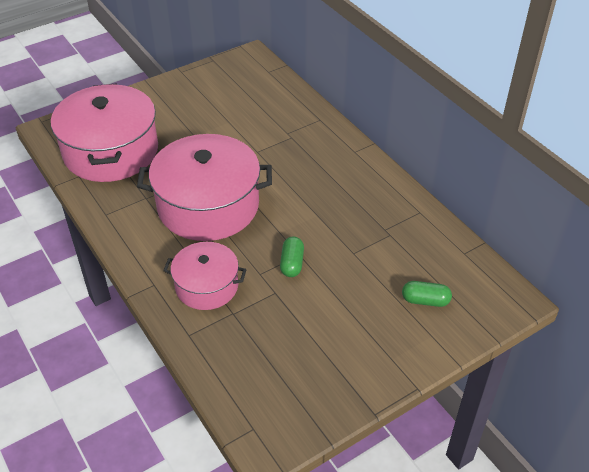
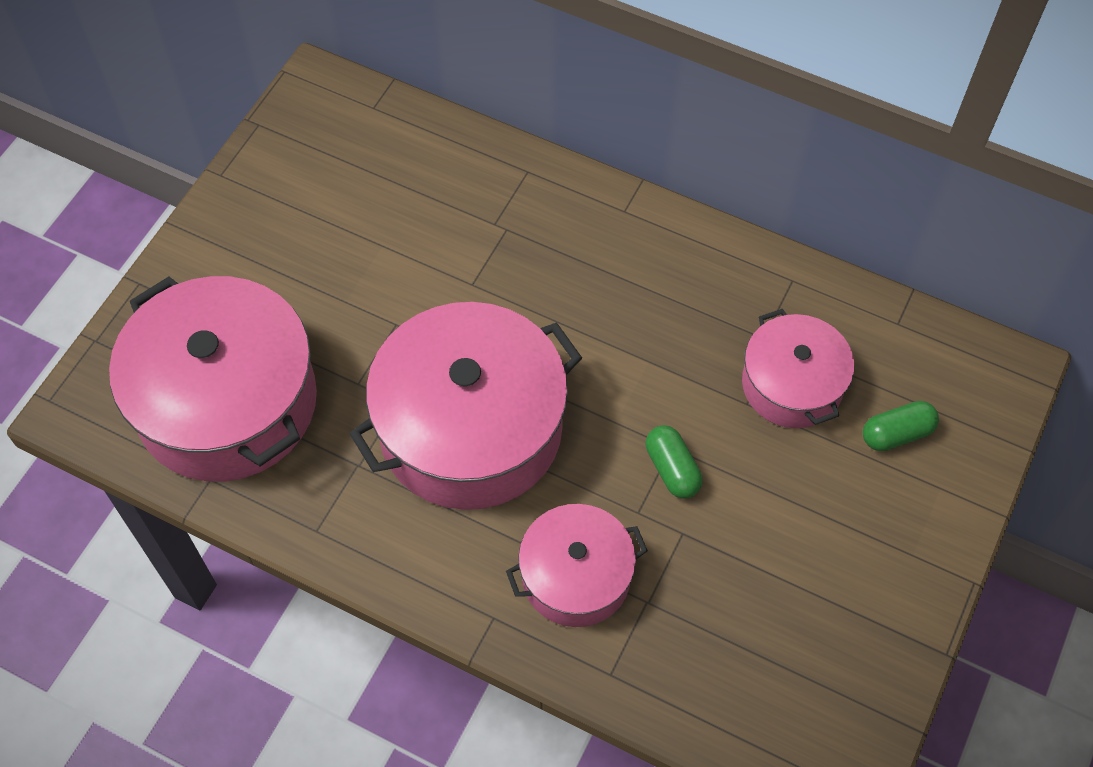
camera: 30 degrees left, 15 degrees up
(384, 255) = (792, 384): none -> pink pot

